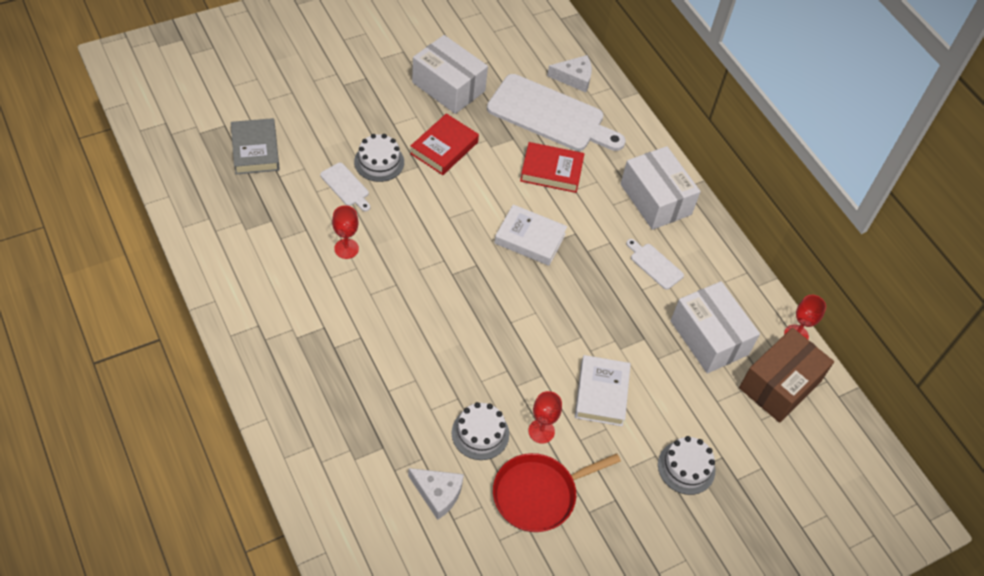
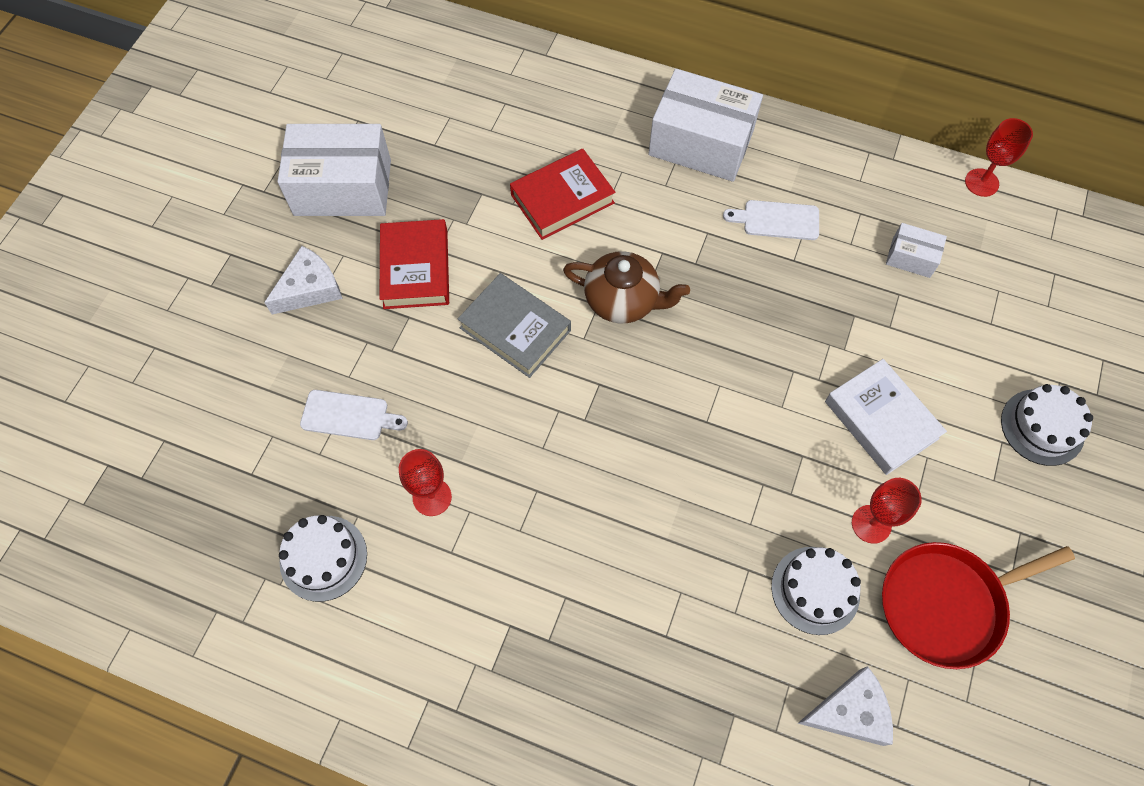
camera: 35 degrees left, 10 degrees up
(255, 150) = (184, 465): grey book -> grey book (515, 329)
(379, 162) = (357, 350): white cake -> white cake (323, 558)
(530, 238) = (623, 300): white book -> brown teapot
(538, 494) = (946, 604): red pan -> red pan turned 45 degrees clockwise
(550, 115) = (493, 132): white cutting board -> none
(574, 78) = (473, 67): white cheese -> white cheese (310, 288)
(709, 337) = (911, 257): white box -> white box, size x0.48
(779, 385) = (1024, 251): brown box -> none

